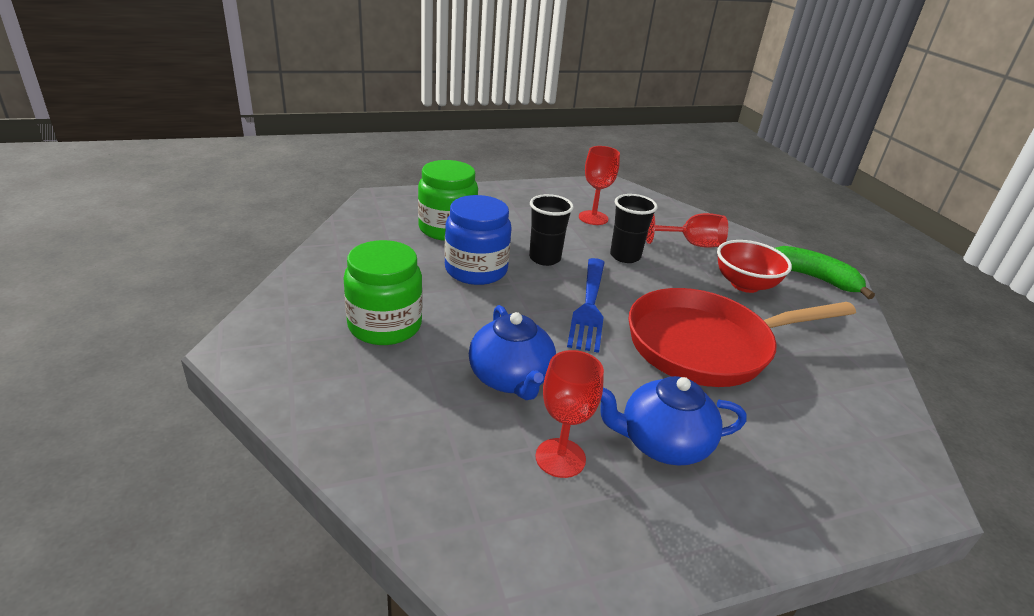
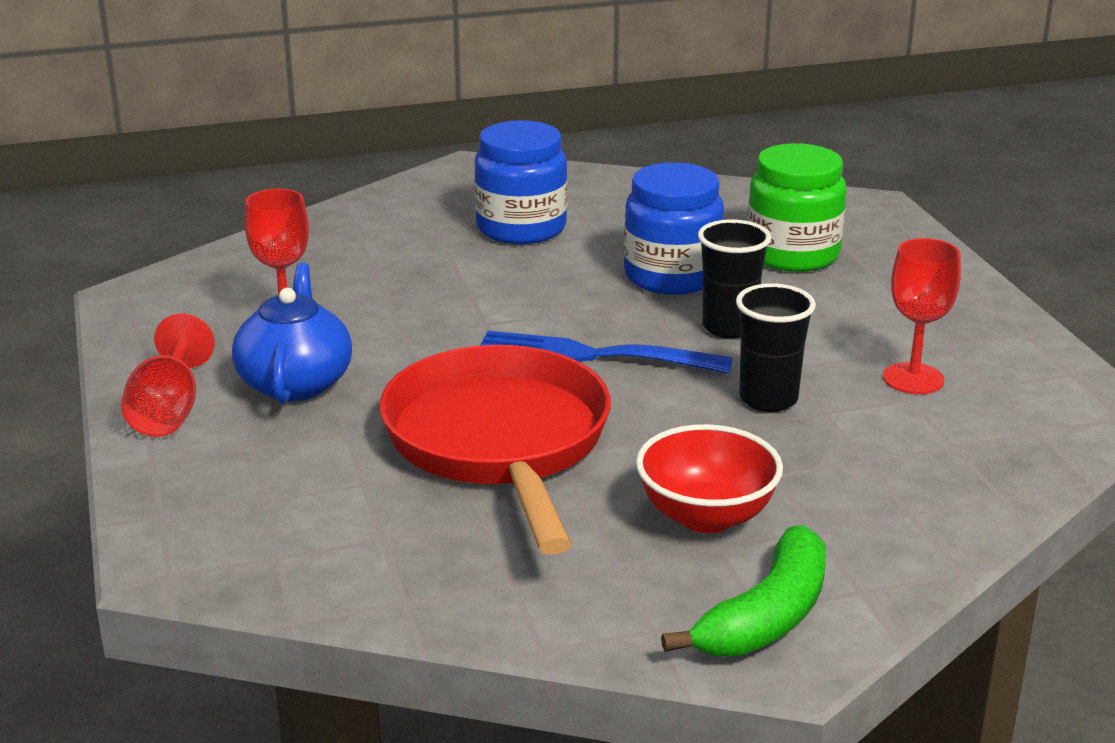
camera: 95 degrees right, 5 degrees down
(385, 326) = (521, 228): green jar -> blue jar
(510, 379) = (420, 298): blue teapot -> none
(691, 244) = (854, 478): red goblet -> red goblet (169, 411)

